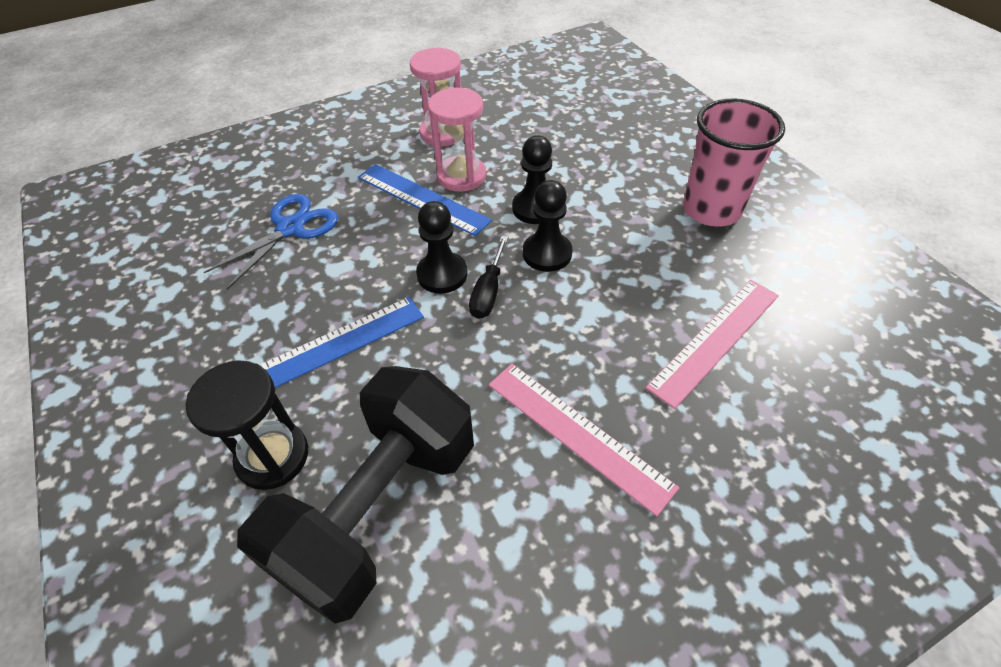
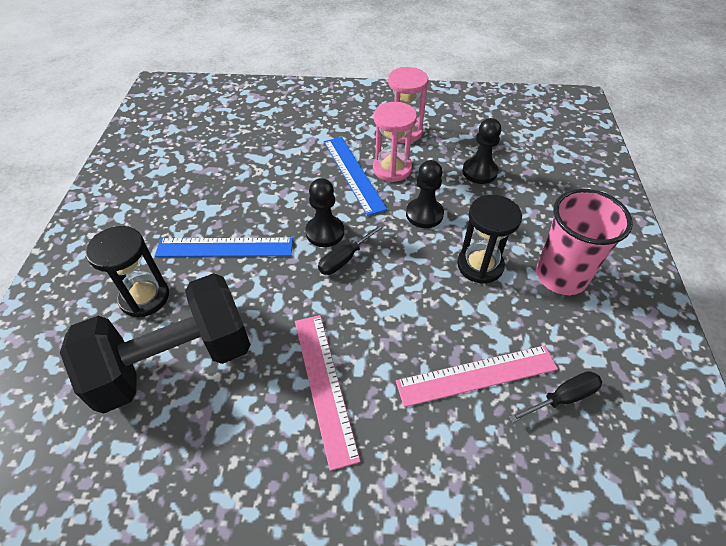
camera: 30 degrees right, 0 degrees up
(290, 228) = (258, 159): blue scissors -> none
(547, 253) = (406, 251): black pawn -> black pawn (479, 172)
(631, 234) = (480, 265): none -> black hourglass
(803, 320) = (562, 398): none -> black screwdriver

